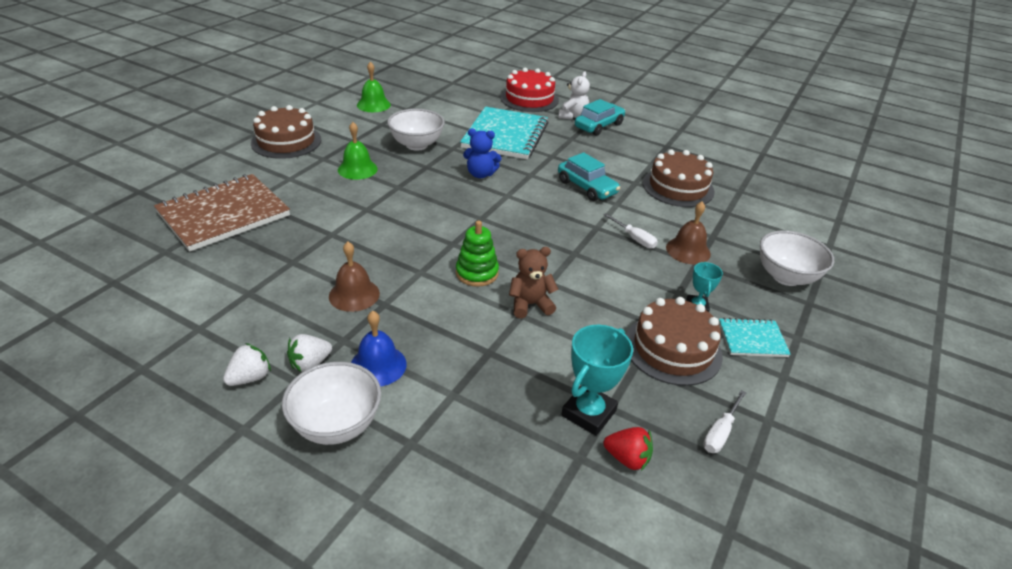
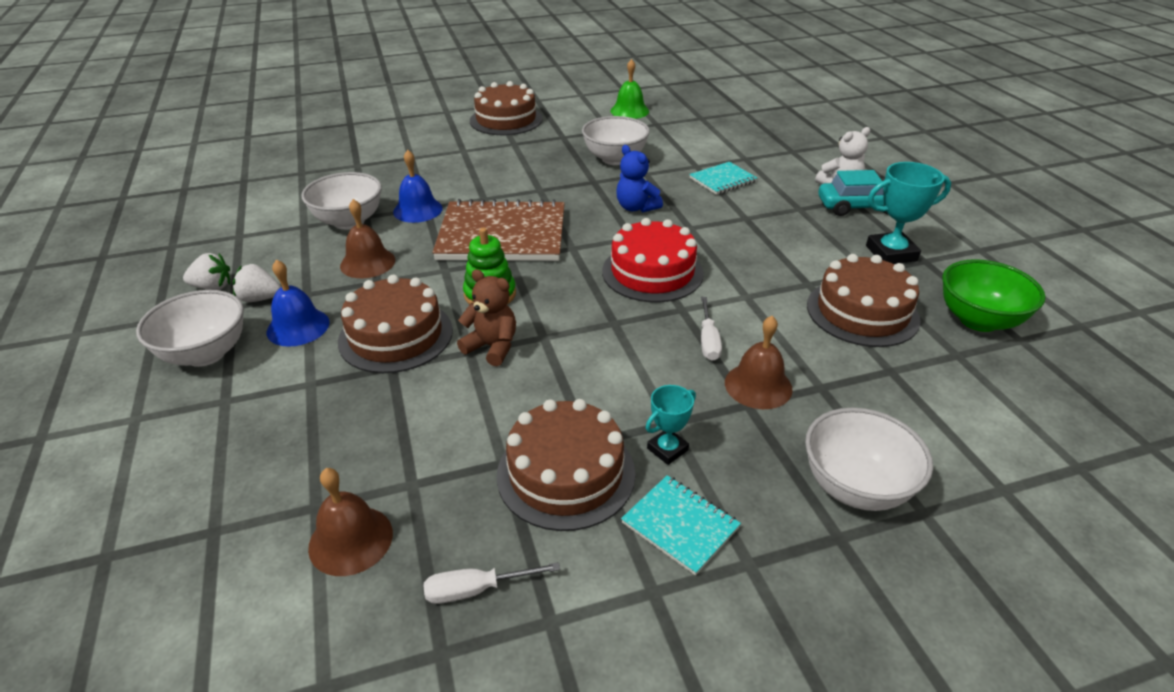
camera: 45 degrees right, 0 degrees up
(224, 214) = (376, 160): brown notebook -> brown notebook (502, 235)
(285, 272) = (349, 221): none -> white bowl
(328, 239) = (418, 210): none -> blue bell
(357, 169) = (528, 162): green bell -> none
(459, 331) = (396, 335): none -> brown cake
(505, 135) = (722, 180): turquoise notebook -> turquoise notebook, size x0.49
(529, 99) = (811, 152): red cake -> red cake (652, 272)
(587, 187) = (736, 264): turquoise car -> none
(588, 413) = (385, 475): turquoise trophy -> turquoise trophy (891, 253)
(627, 458) = (351, 540): red strawberry -> brown bell
(726, 169) = (978, 320): none -> green bowl

